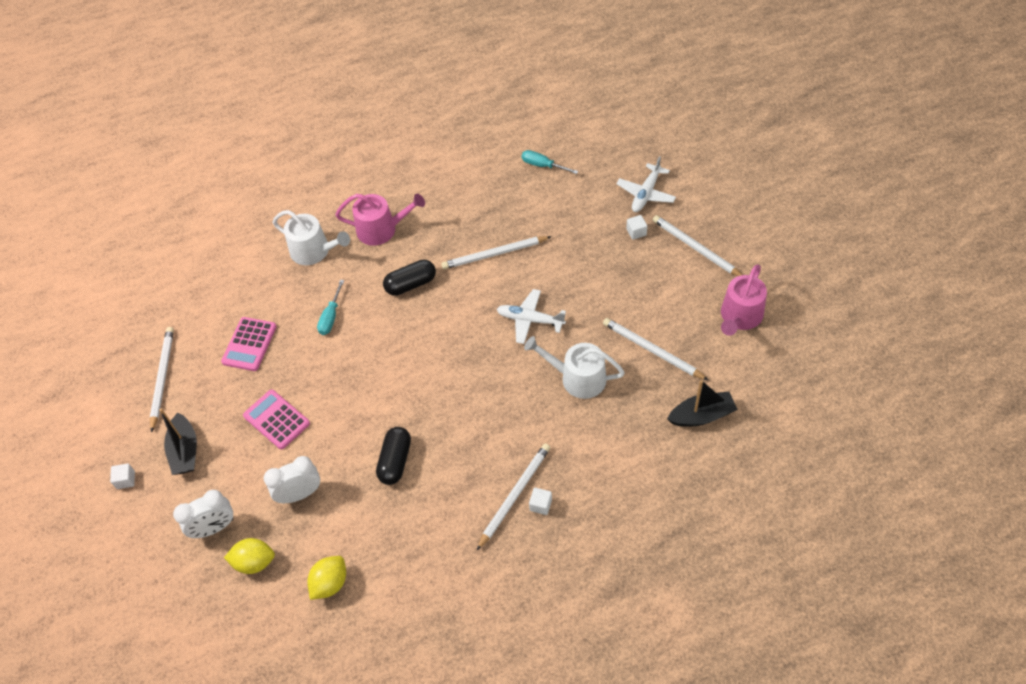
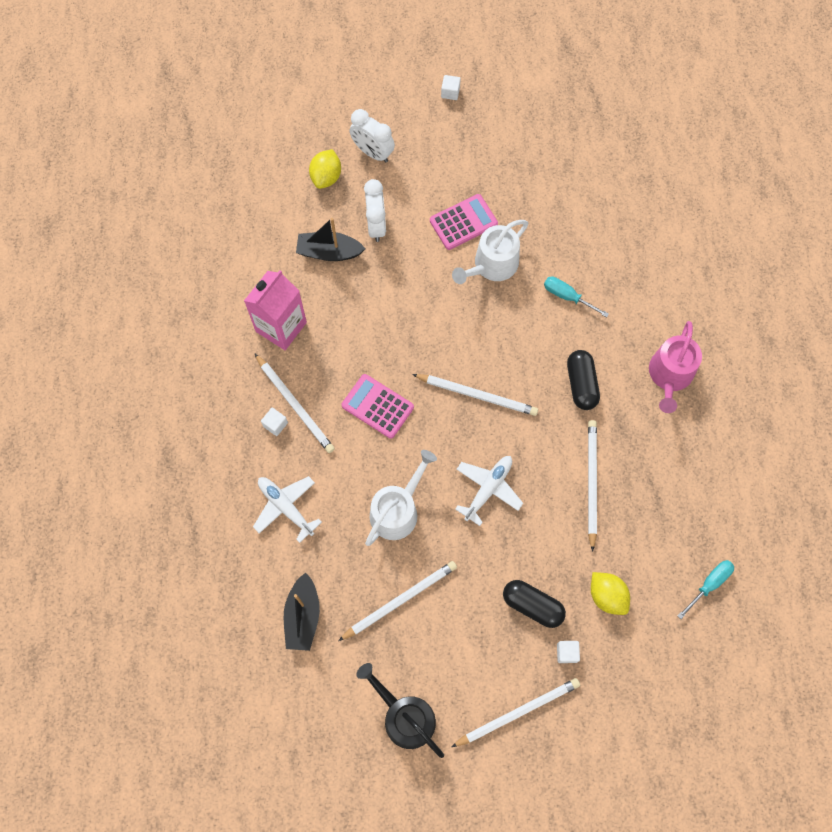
camera: 105 degrees right, 15 degrees up
(162, 378) = (550, 136): white pencil -> white pencil (477, 395)
(185, 451) = (461, 142): black boat -> black boat (329, 252)
(214, 528) = (373, 152): white clock -> white clock turned 45 degrees counterclockwise
(249, 344) = (561, 216): pink calculator -> pink calculator (377, 406)
(314, 251) = (662, 300): white watering can -> white watering can (492, 265)
(330, 583) = (280, 230): yellow lemon -> yellow lemon (607, 596)
(395, 461) = (375, 312): black capsule -> black capsule (532, 605)
(438, 539) = (281, 327): none -> pink carton
(646, 194) = (622, 690): white plane -> white plane (285, 507)
(740, 317) = (404, 716): pink watering can -> black watering can

